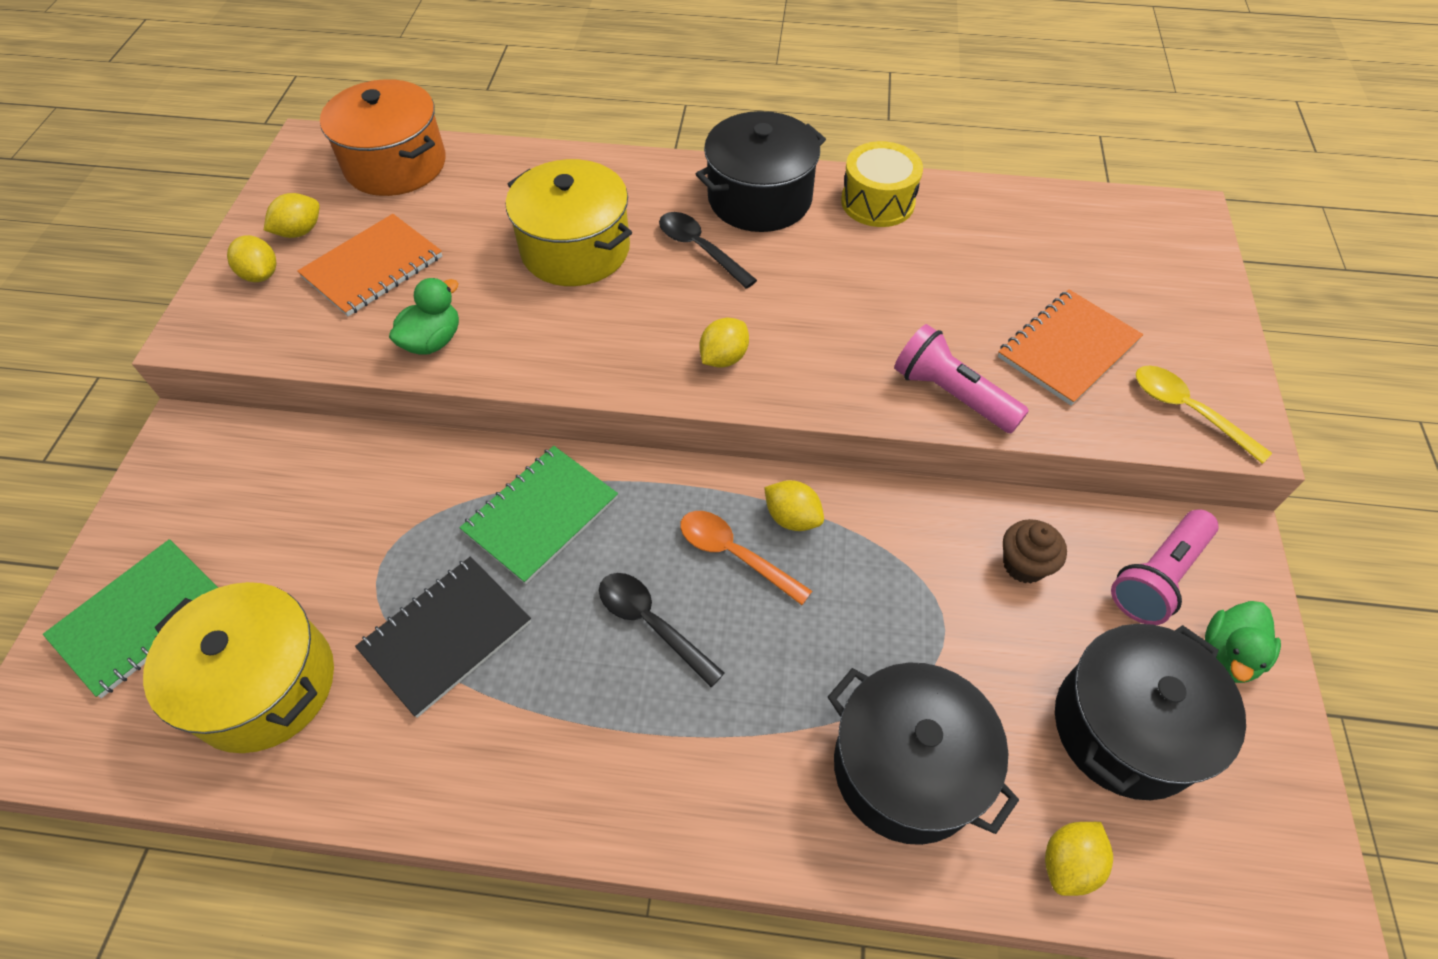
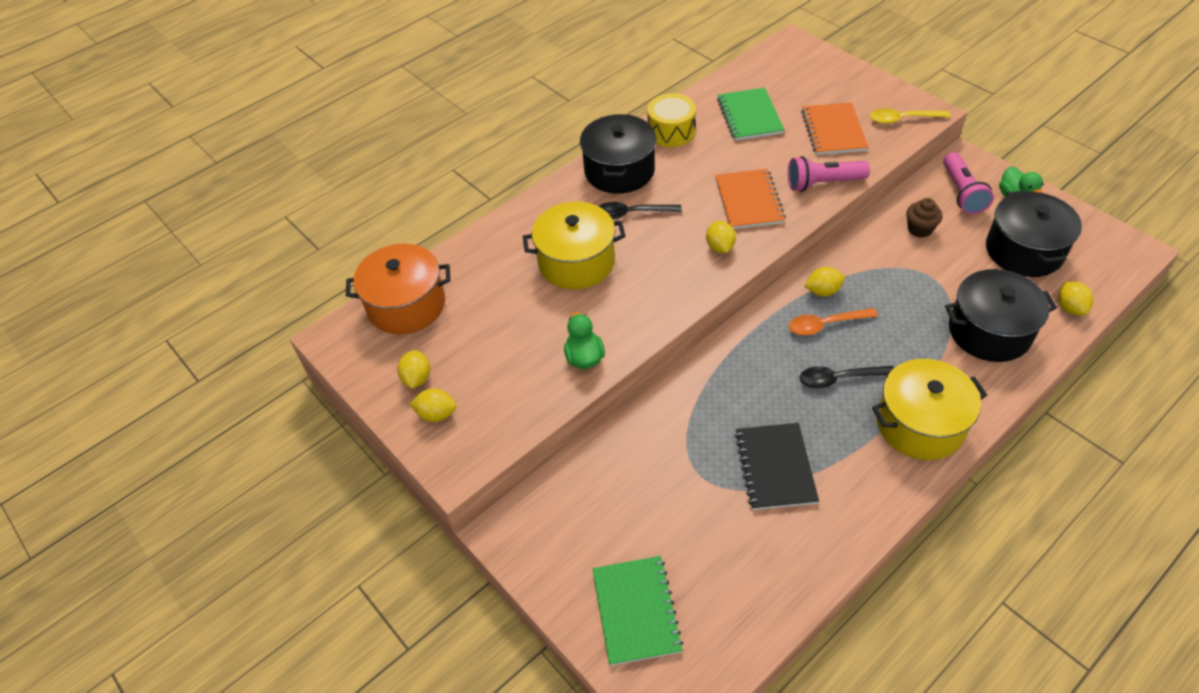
camera: 45 degrees left, 5 degrees down
(264, 685) = (738, 565): yellow pot -> yellow pot (920, 424)
(373, 267) = (491, 357): orange notebook -> orange notebook (749, 201)
(541, 515) = (730, 388): green notebook -> green notebook (749, 116)

